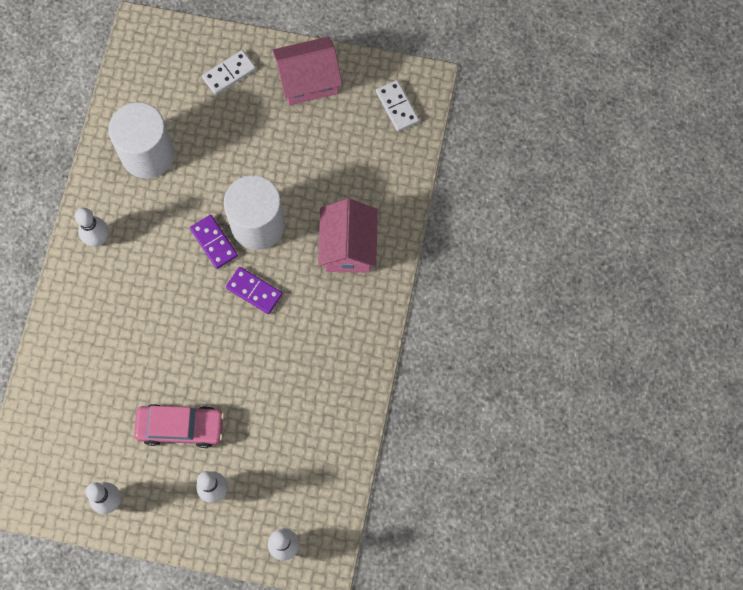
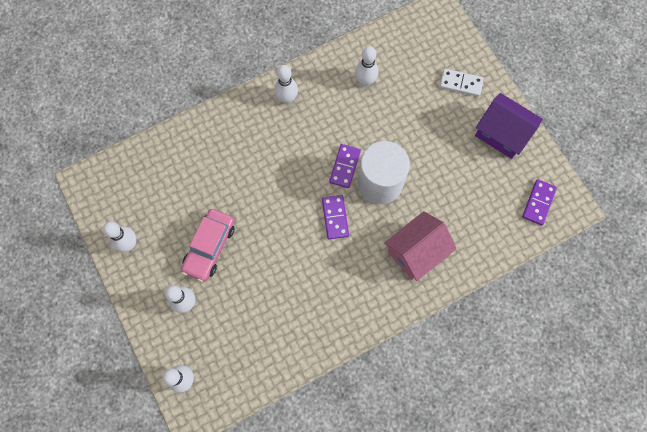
camera: 50 degrees right, 0 degrees up
(148, 154) = (365, 81): white cylinder -> white bowling pin
(180, 427) = (209, 247): pink car -> pink car turned 60 degrees clockwise
(308, 81) = (502, 134): pink house -> purple house
(397, 107) = (538, 203): white domino -> purple domino

